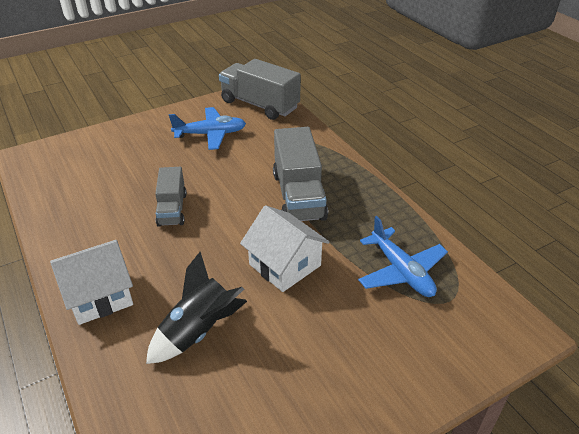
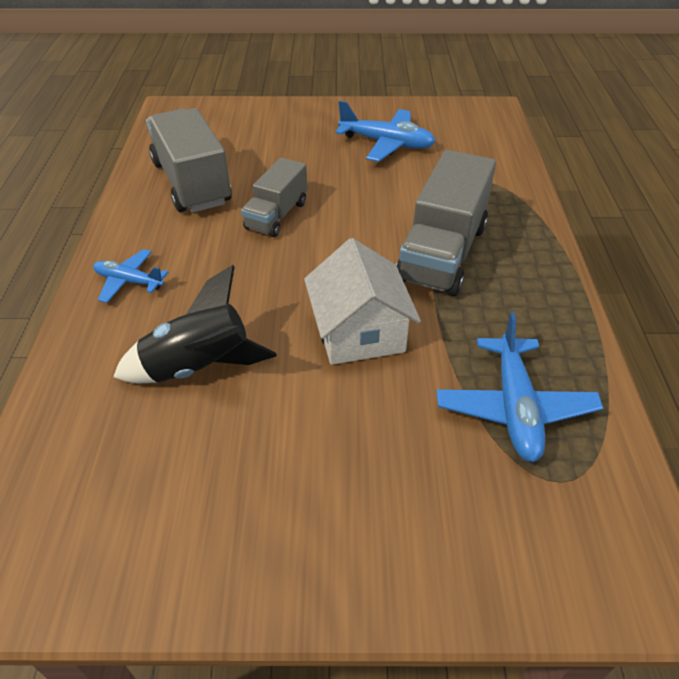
camera: 30 degrees right, 5 degrees up
(99, 295) = (129, 281): white house -> blue plane
(259, 105) = (475, 126): grey truck -> grey truck (192, 183)

